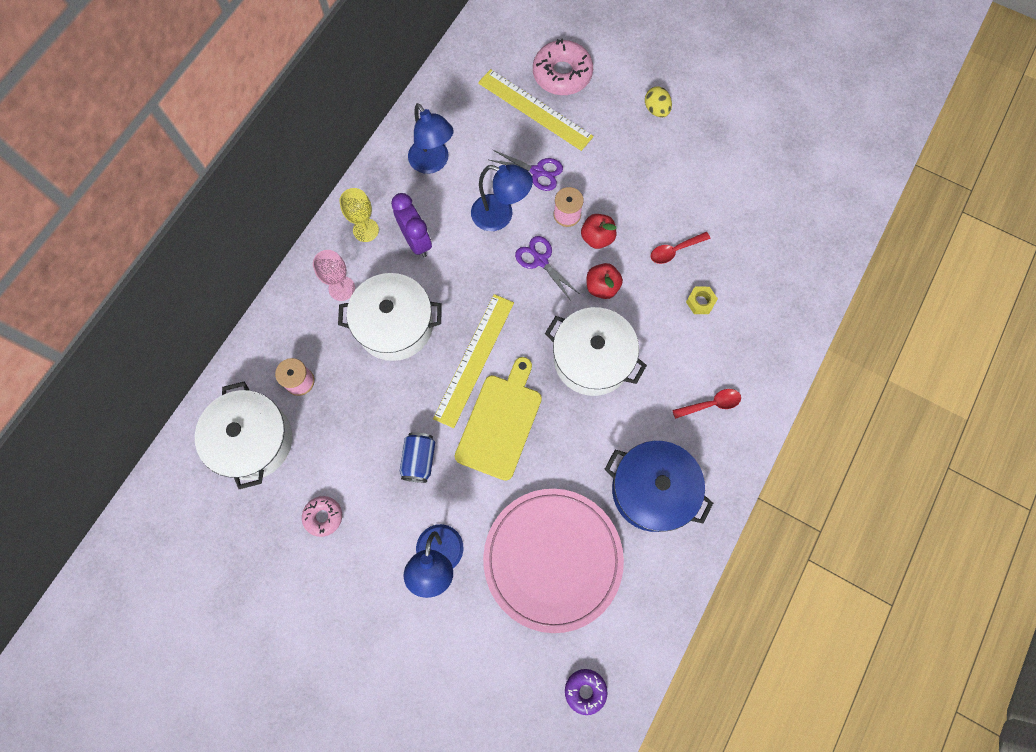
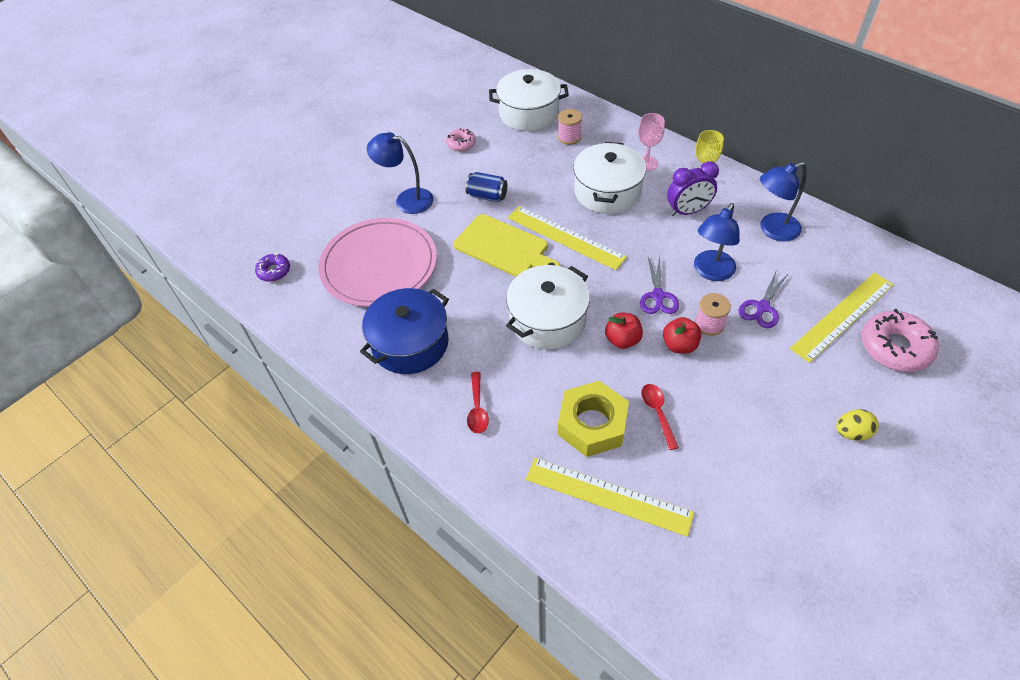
camera: 105 degrees right, 20 degrees down
(540, 260) = (658, 296): purple scissors -> purple scissors turned 120 degrees clockwise
(700, 302) = (592, 424): yellow nut -> yellow nut, size x2.24
(764, 281) = (608, 496): none -> yellow ruler

